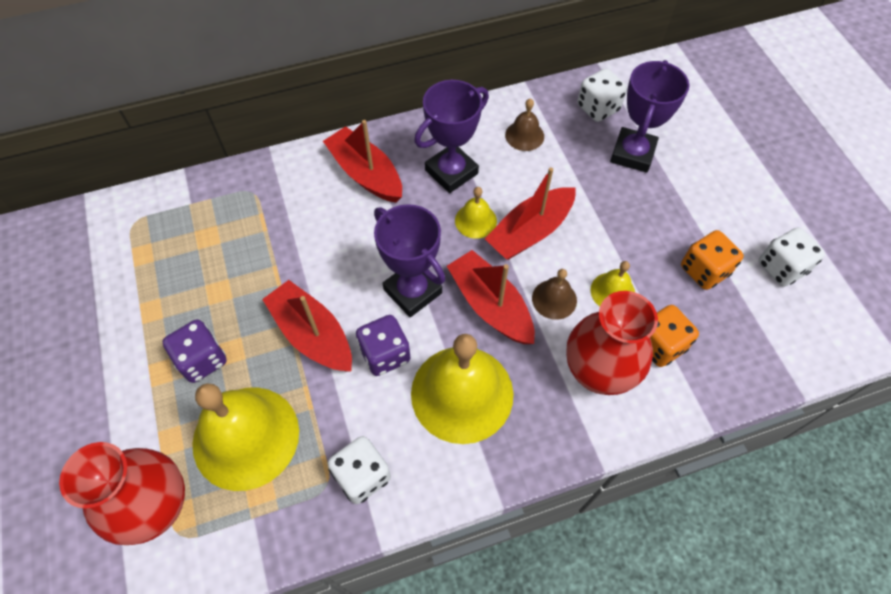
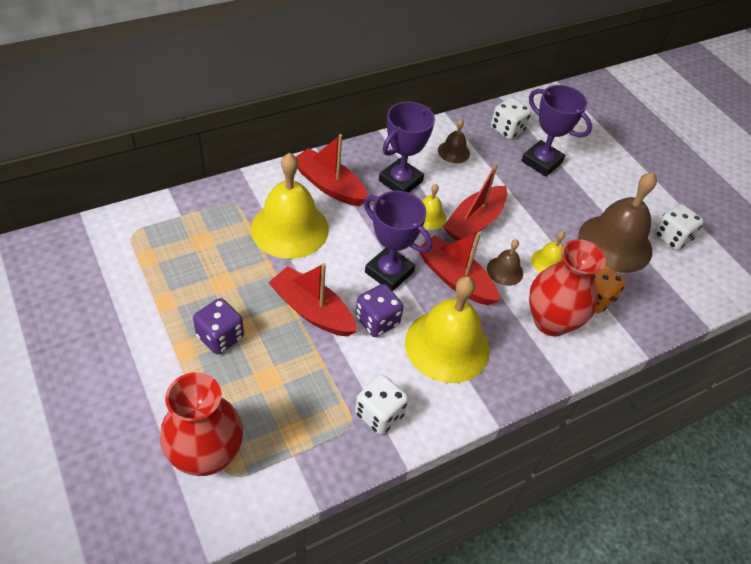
camera: 15 degrees left, 10 degrees down
(246, 437) = (273, 393): yellow bell -> yellow bell (289, 228)
(632, 154) = (541, 162): purple trophy -> purple trophy turned 60 degrees counterclockwise
(704, 270) = (615, 243): orange dice -> brown bell

